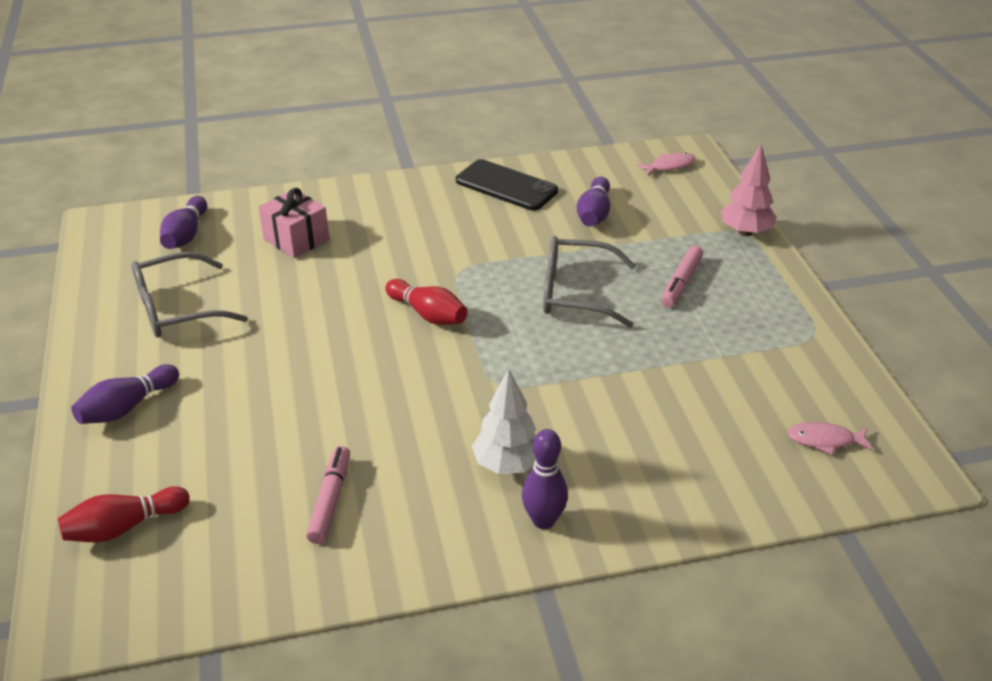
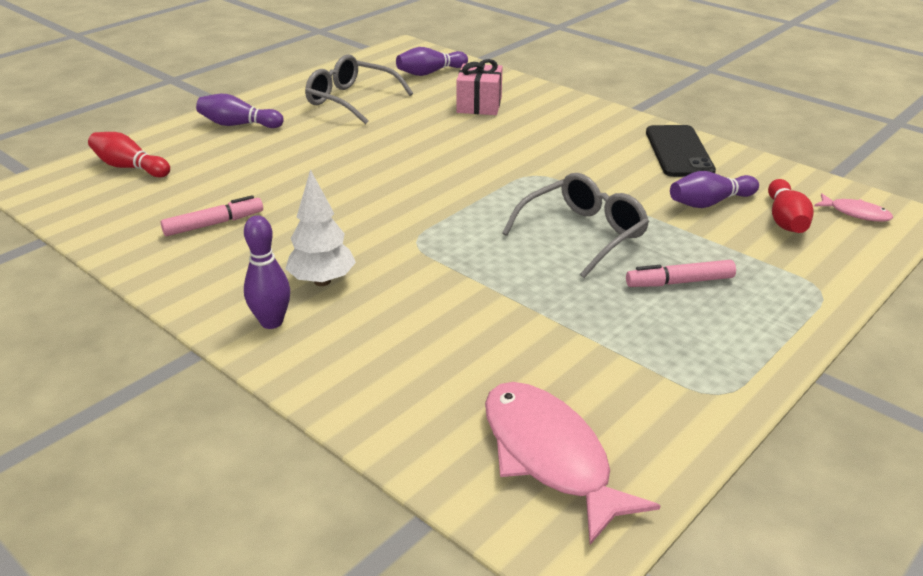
camera: 55 degrees right, 5 degrees down
(428, 314) = (462, 182): red bowling pin -> red bowling pin (785, 220)
(576, 293) = (582, 234): grey glasses -> grey glasses turned 75 degrees clockwise
(745, 232) = (825, 292): pink tree -> none
(824, 440) = (550, 456): pink fish -> pink fish, size x2.07

